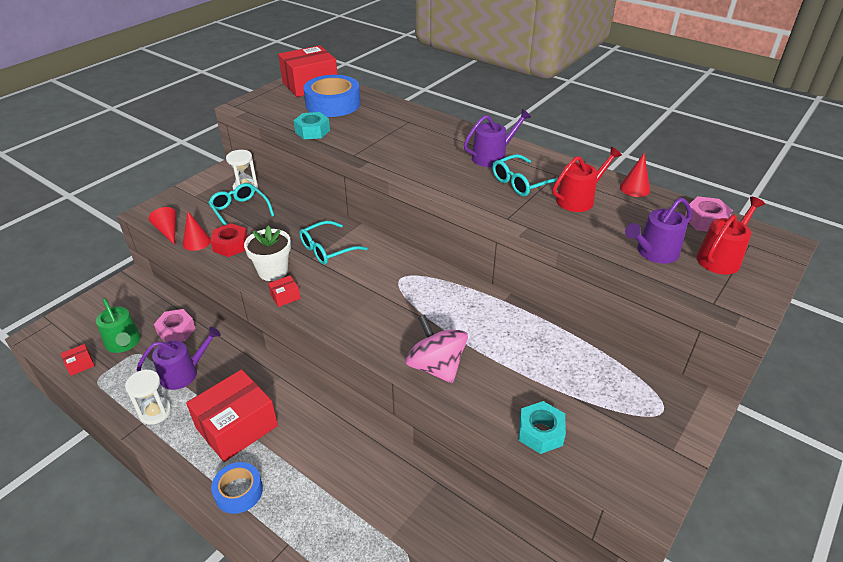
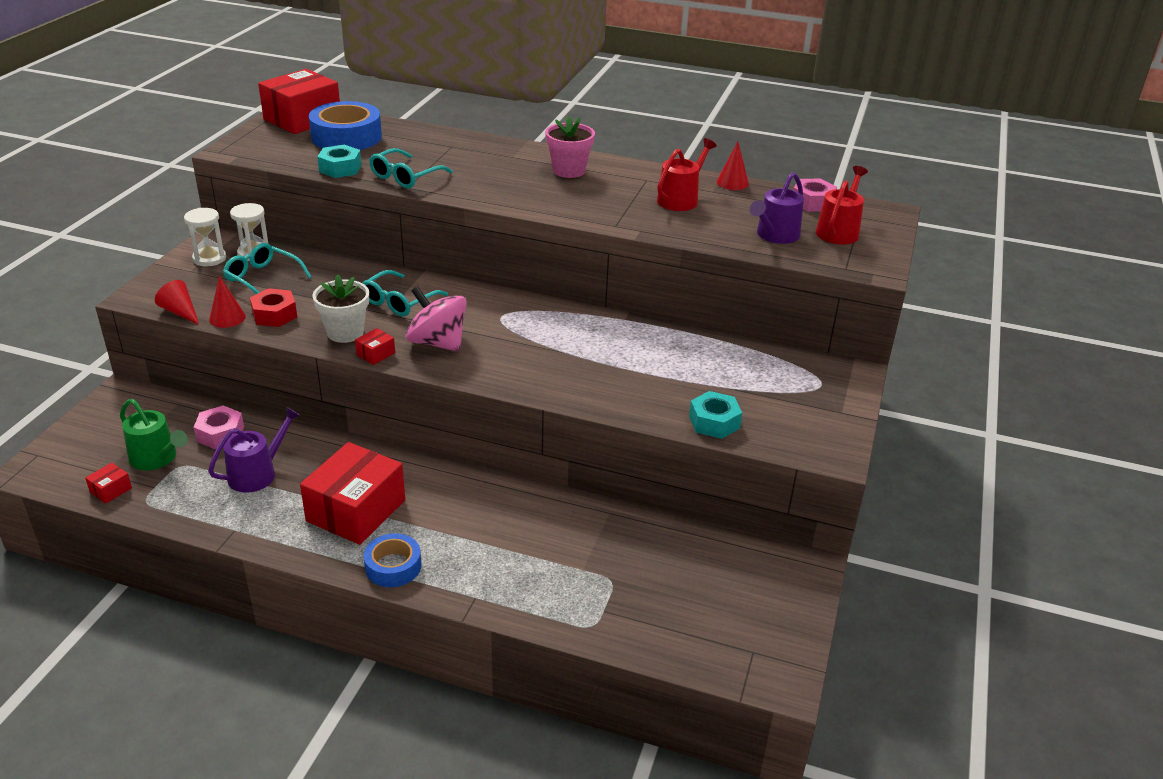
camera: 20 degrees left, 5 degrees down
(155, 412) = (244, 517): white hourglass -> white hourglass (209, 258)
(436, 366) = (582, 388): pink spinning top -> pink spinning top (437, 343)
(492, 157) = (569, 170): purple watering can -> pink flower pot
(521, 183) = (613, 191): turquoise glasses -> turquoise glasses (405, 177)

